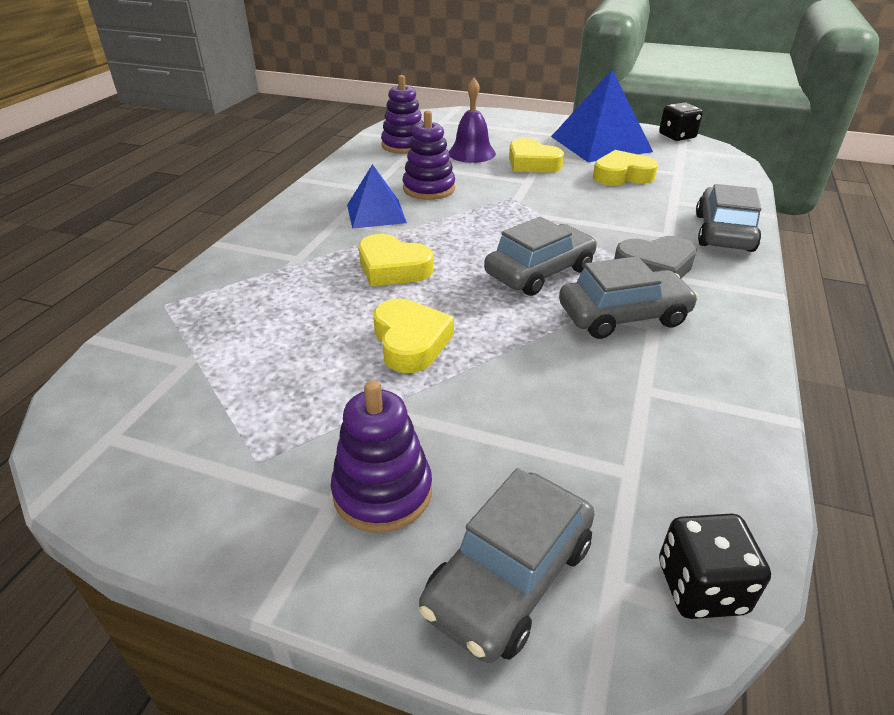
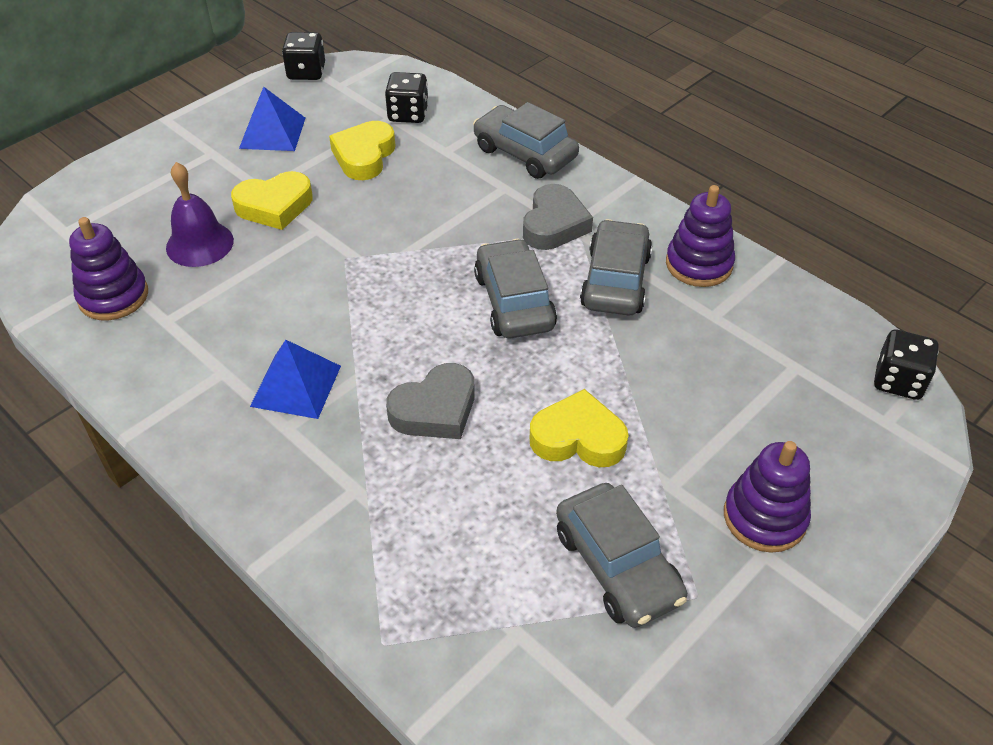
camera: 65 degrees left, 10 degrees up
(392, 268) = (435, 409): yellow heart -> grey heart
(429, 189) = (268, 317): purple stacking toy -> purple stacking toy (699, 264)
(509, 577) = (864, 471): grey car -> grey car (617, 565)
(600, 144) = (272, 133): blue pyramid -> blue pyramid, size x0.59
(691, 177) = (408, 114): none -> black dice

